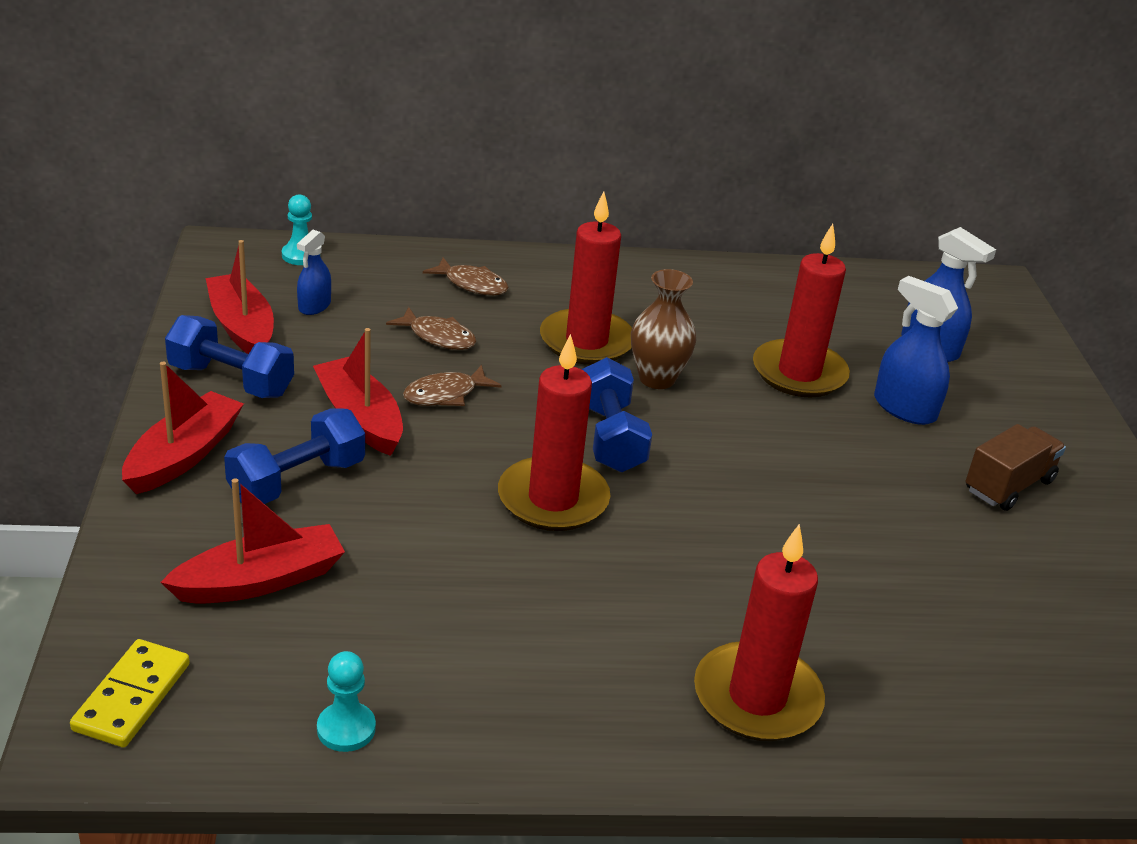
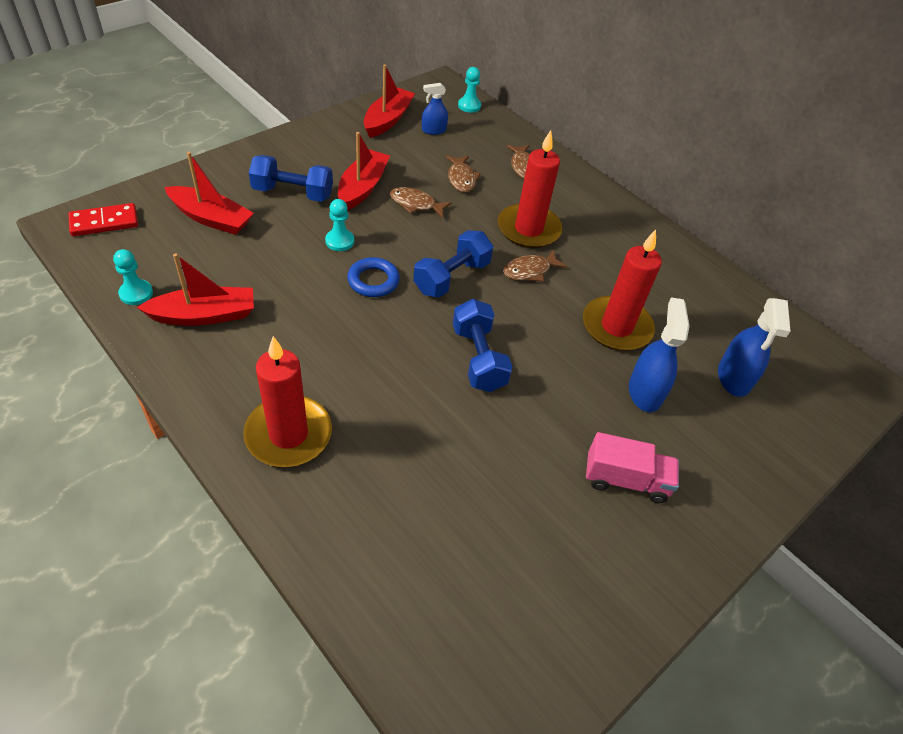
camera: 50 degrees right, 15 degrees up
(132, 697) = (104, 222): yellow domino -> red domino
(184, 455) = (274, 153): red boat -> red boat (204, 315)
(231, 380) = (343, 138): blue dumbbell -> blue dumbbell (478, 358)
(446, 489) = (339, 241): none -> turquoise pawn
(553, 499) = (373, 281): red candle -> blue ring
(657, 379) = (529, 271): brown vase -> brown fish
(1008, 486) = (625, 480): brown truck -> pink truck

